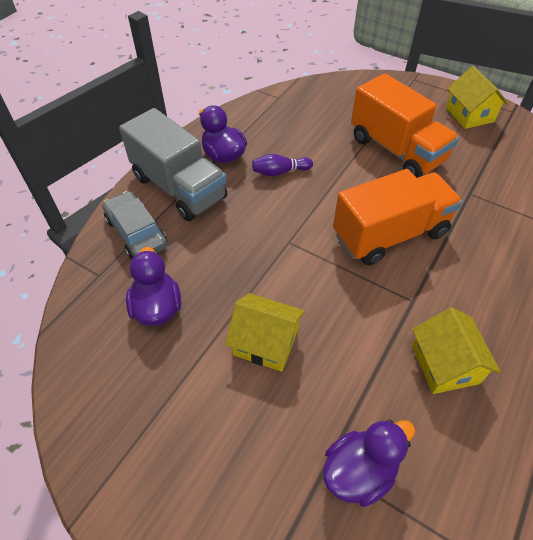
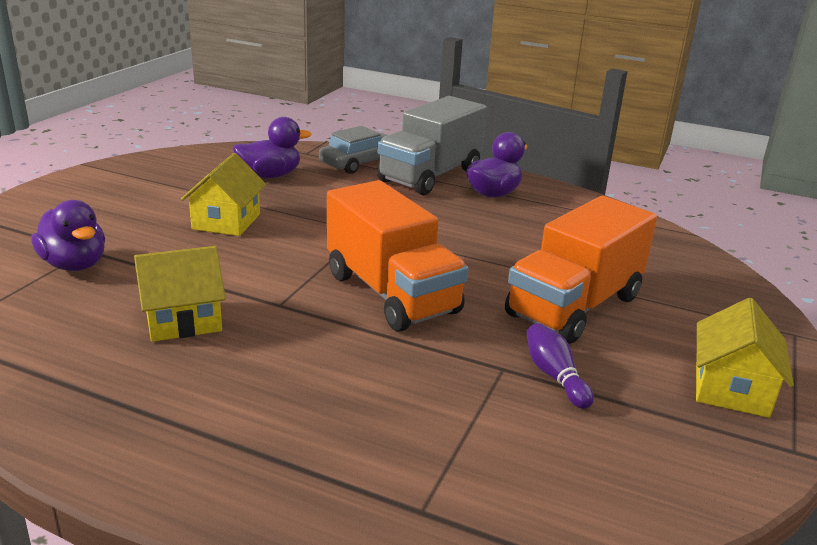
camera: 80 degrees right, 25 degrees down
(280, 172) = (481, 224): purple bowling pin -> purple bowling pin (554, 376)
(469, 115) = (731, 388): yellow house -> yellow house turned 45 degrees counterclockwise

